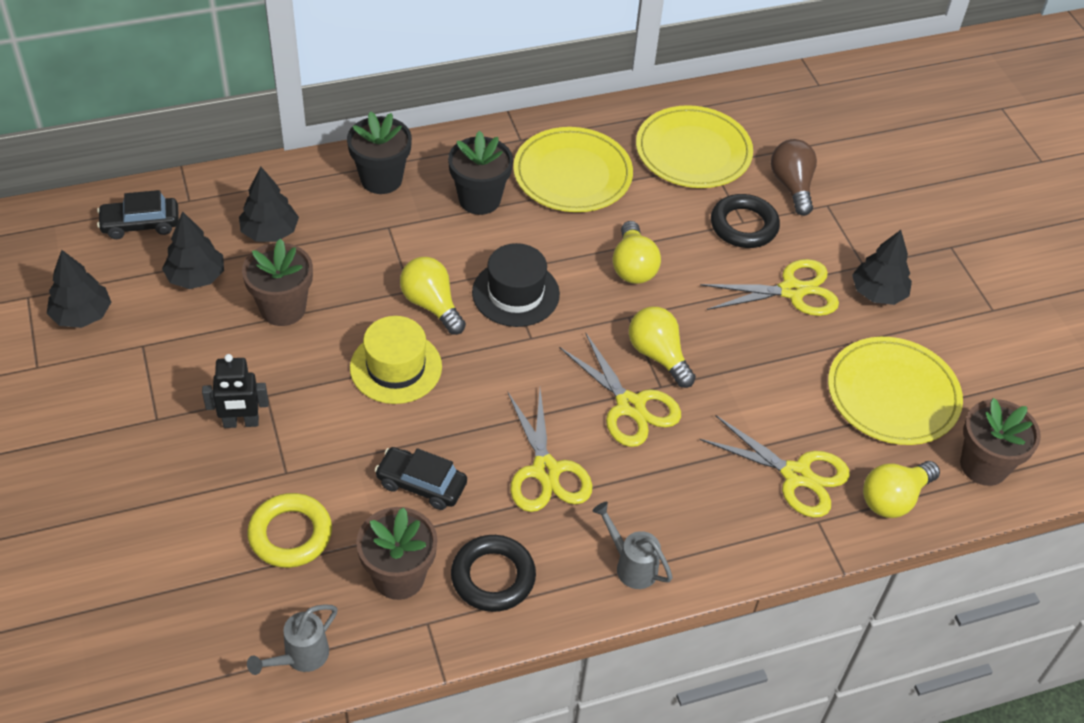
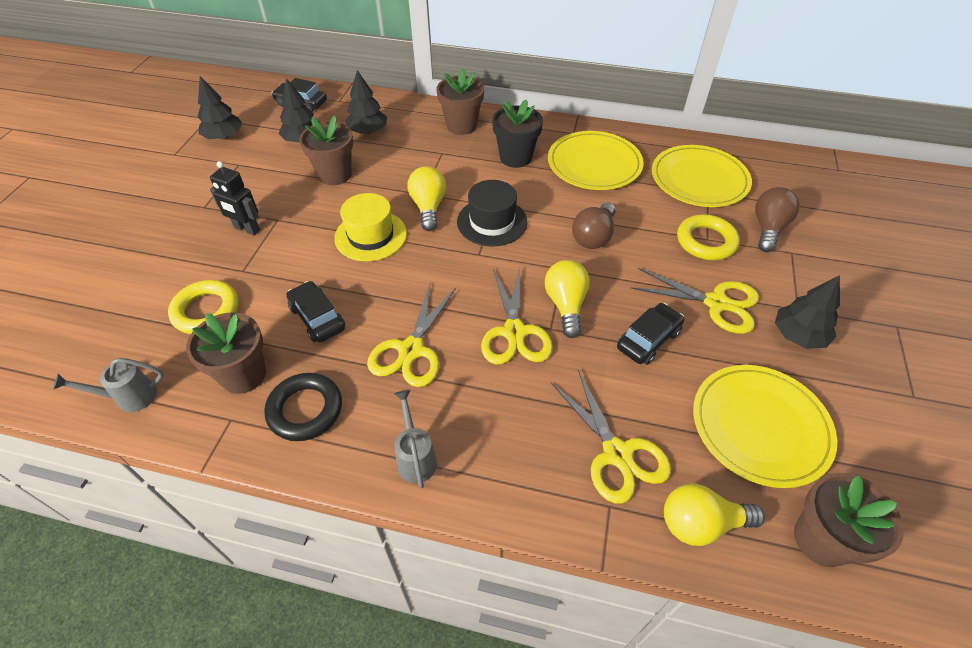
camera: 35 degrees right, 0 degrees up
(381, 179) = (461, 126): black flower pot -> brown flower pot
(633, 266) = (593, 237): yellow light bulb -> brown light bulb
(744, 226) = (706, 241): black ring -> yellow ring
(755, 356) = (648, 340): none -> black car

